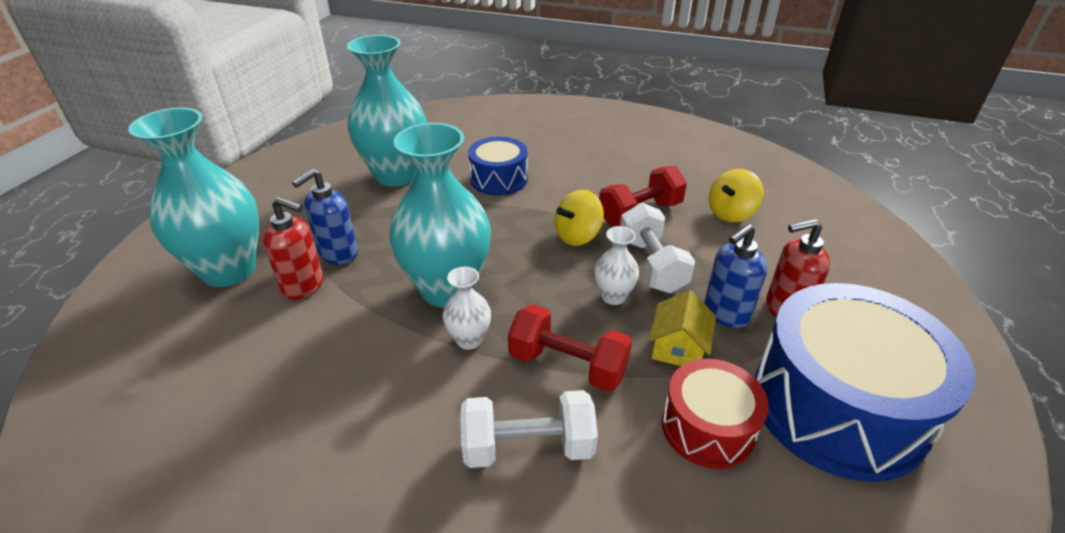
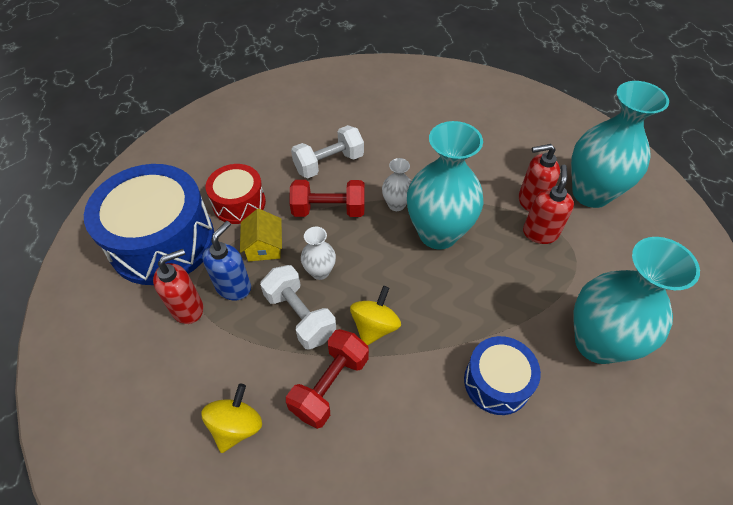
camera: 155 degrees right, 15 degrees up
(338, 254) = (540, 233): blue soap dispenser -> red soap dispenser

